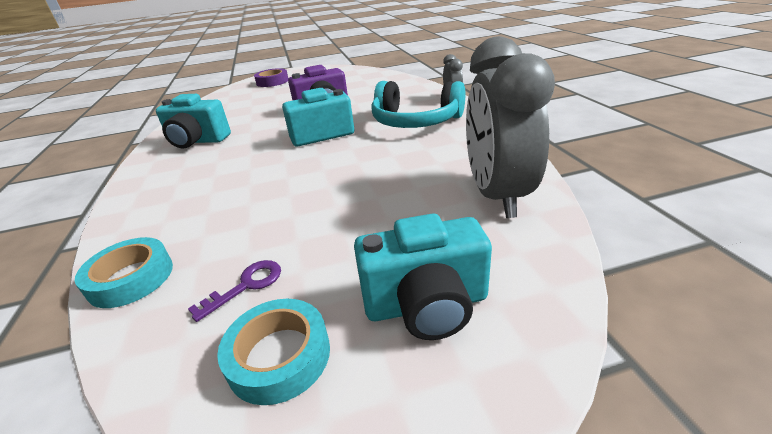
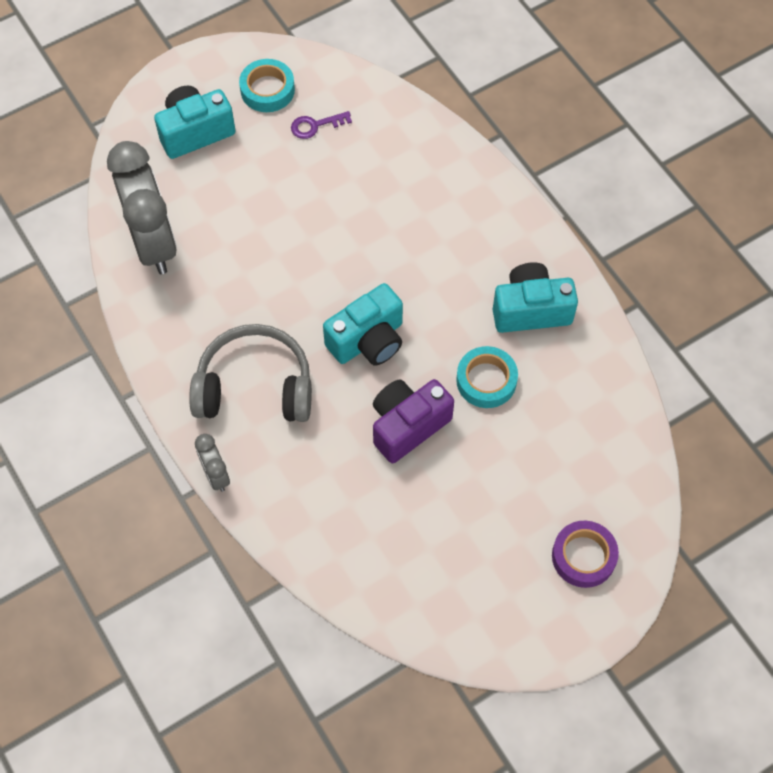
camera: 160 degrees right, 30 degrees up
(131, 278) = (403, 117): turquoise tape -> turquoise tape (486, 380)
(246, 285) = (315, 126): purple key -> purple key turned 45 degrees clockwise
(415, 121) = (255, 387): turquoise headphones -> grey headphones

